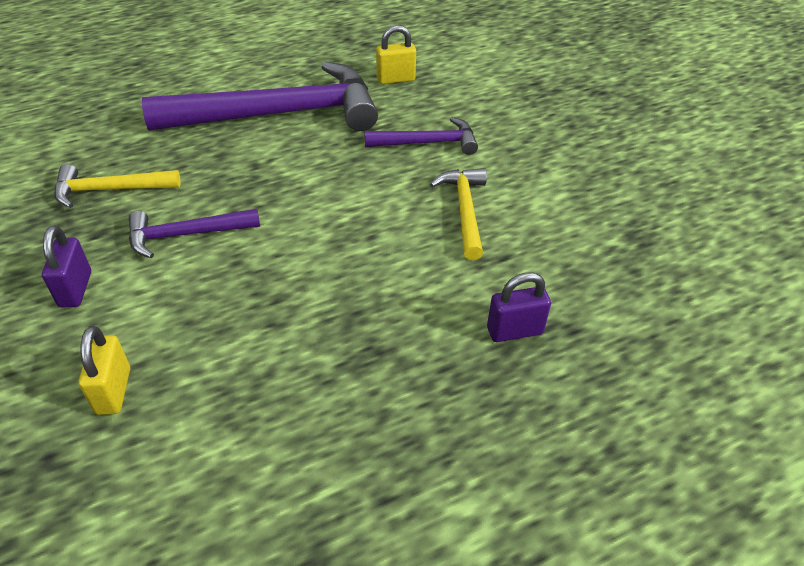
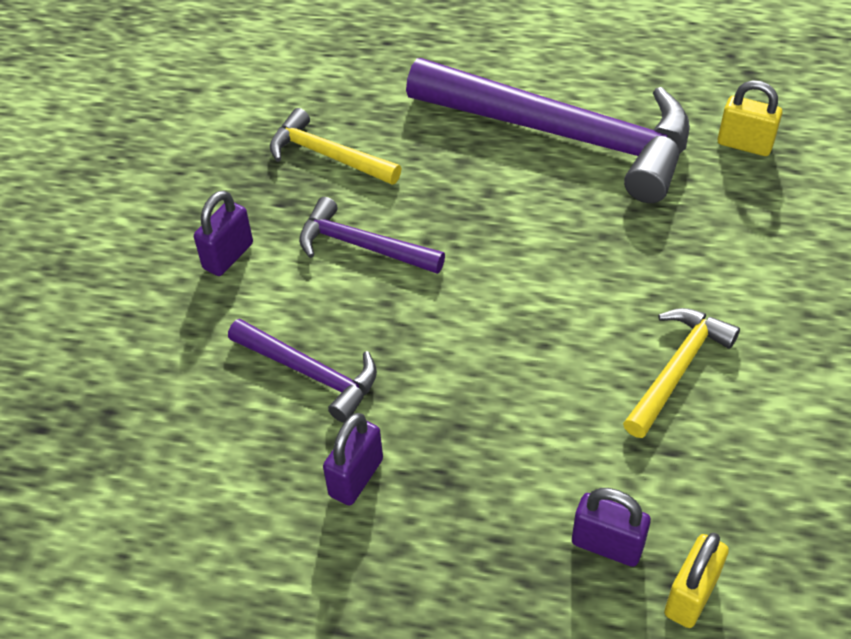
camera: 40 degrees right, 5 degrees up
(113, 391) = (193, 380): yellow padlock -> yellow padlock (691, 595)
(309, 386) = (356, 477): none -> purple padlock
(427, 143) = (709, 255): purple hammer -> purple hammer (310, 373)

